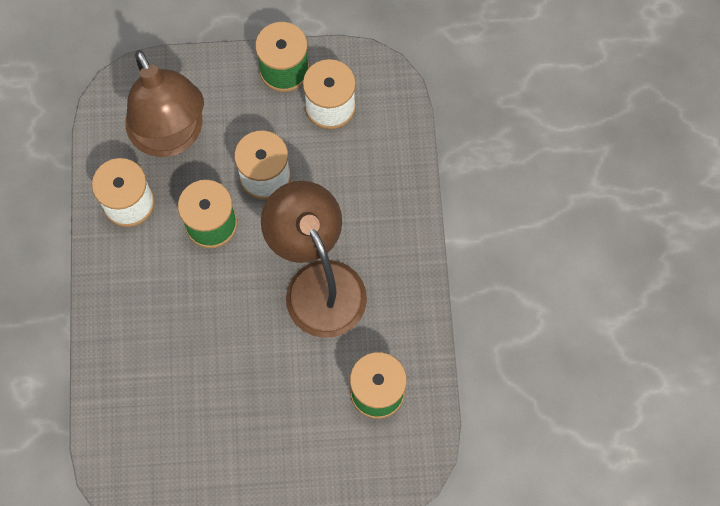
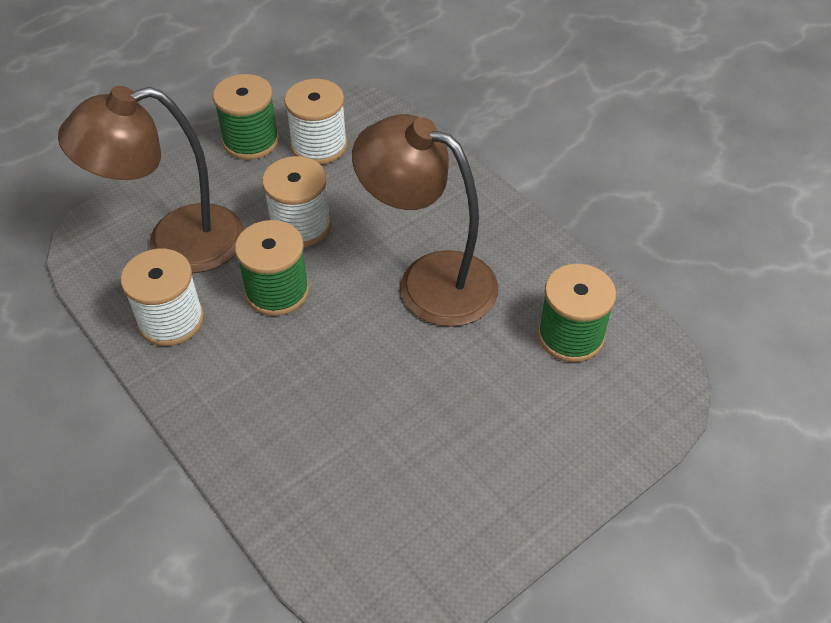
camera: 35 degrees left, 20 degrees down
(171, 137) = (176, 243): brown lamp -> brown lamp turned 135 degrees clockwise

